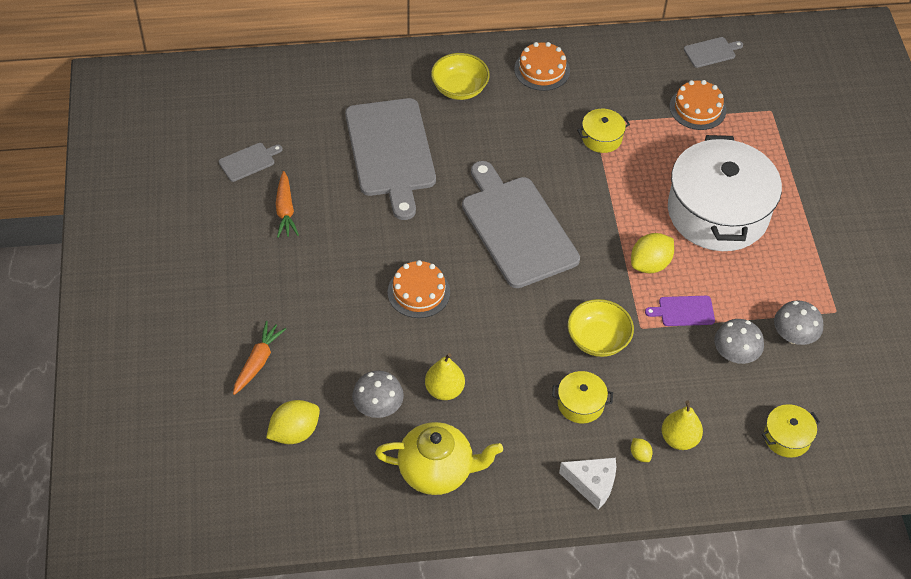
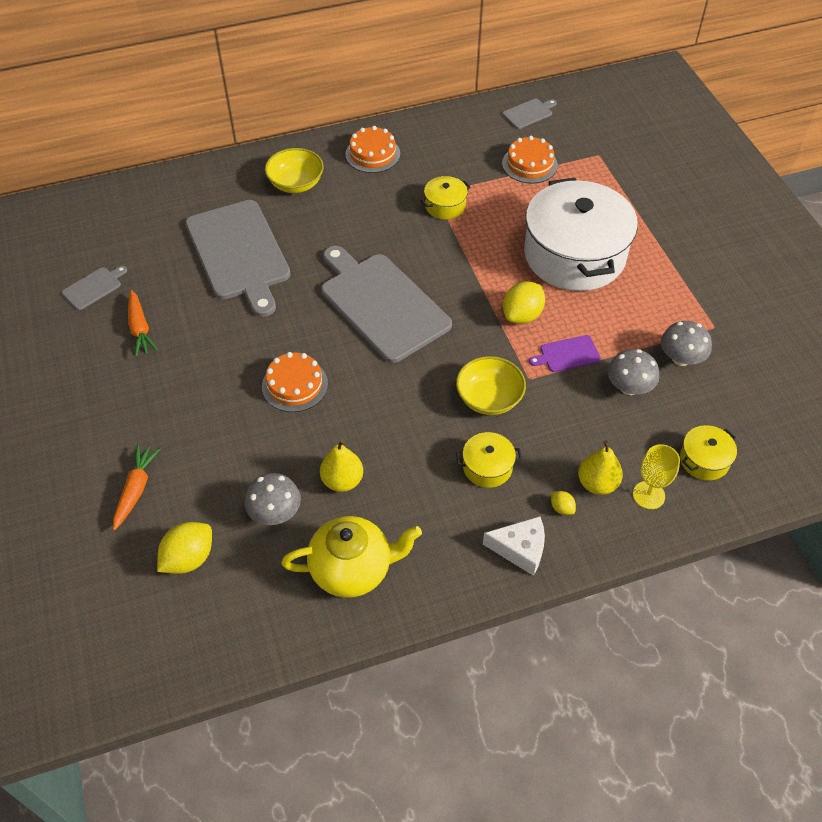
camera: 10 degrees left, 0 degrees up
(724, 459) = (648, 495): none -> yellow goblet

